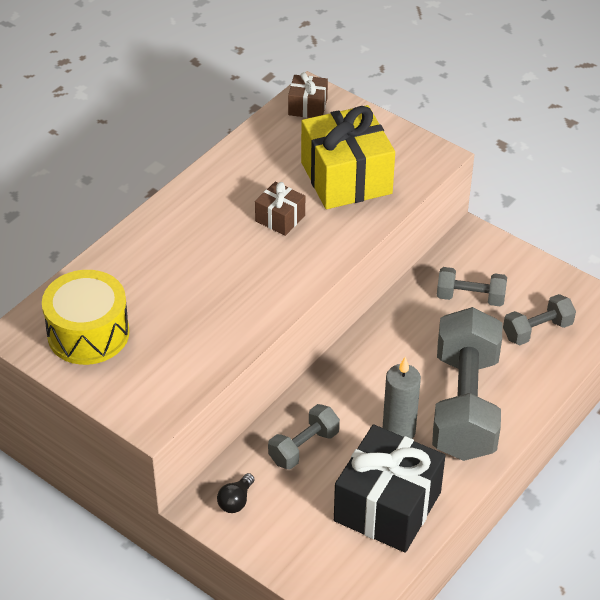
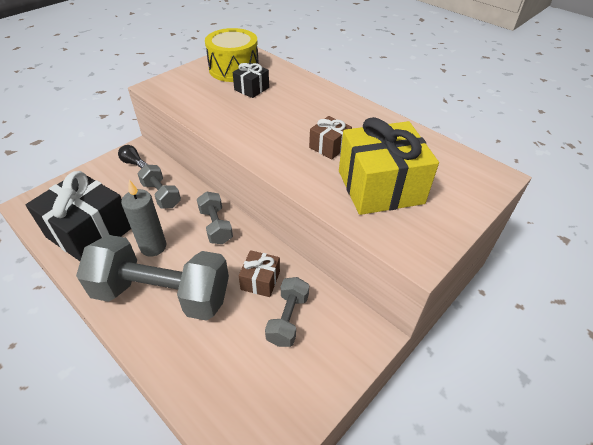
camera: 95 degrees right, 0 degrees up
(149, 304) = (251, 89): none -> black gift
(307, 107) = (476, 172): brown gift -> brown gift (260, 280)
(537, 330) = (234, 373): grey dumbbell -> grey dumbbell (216, 226)

